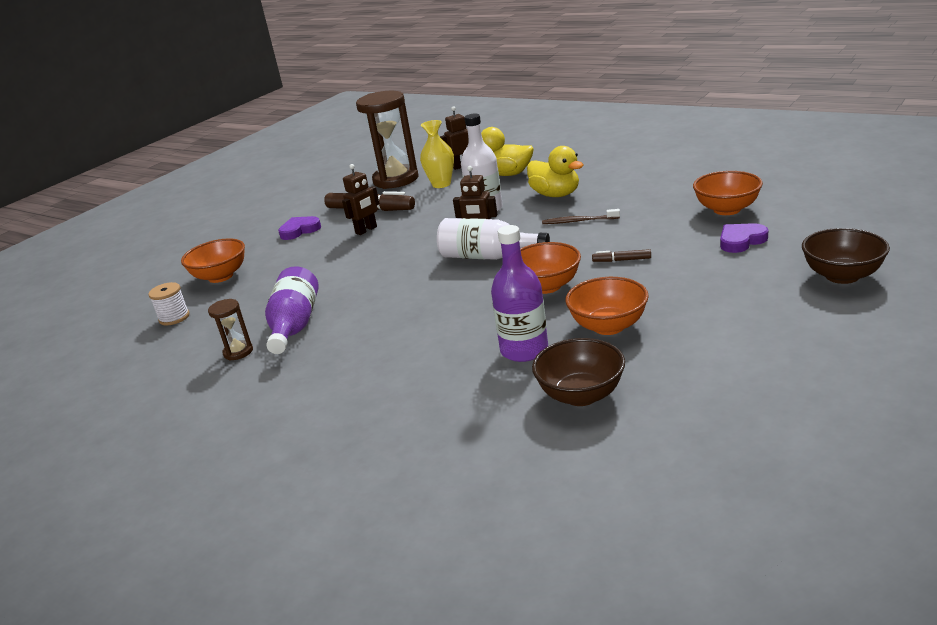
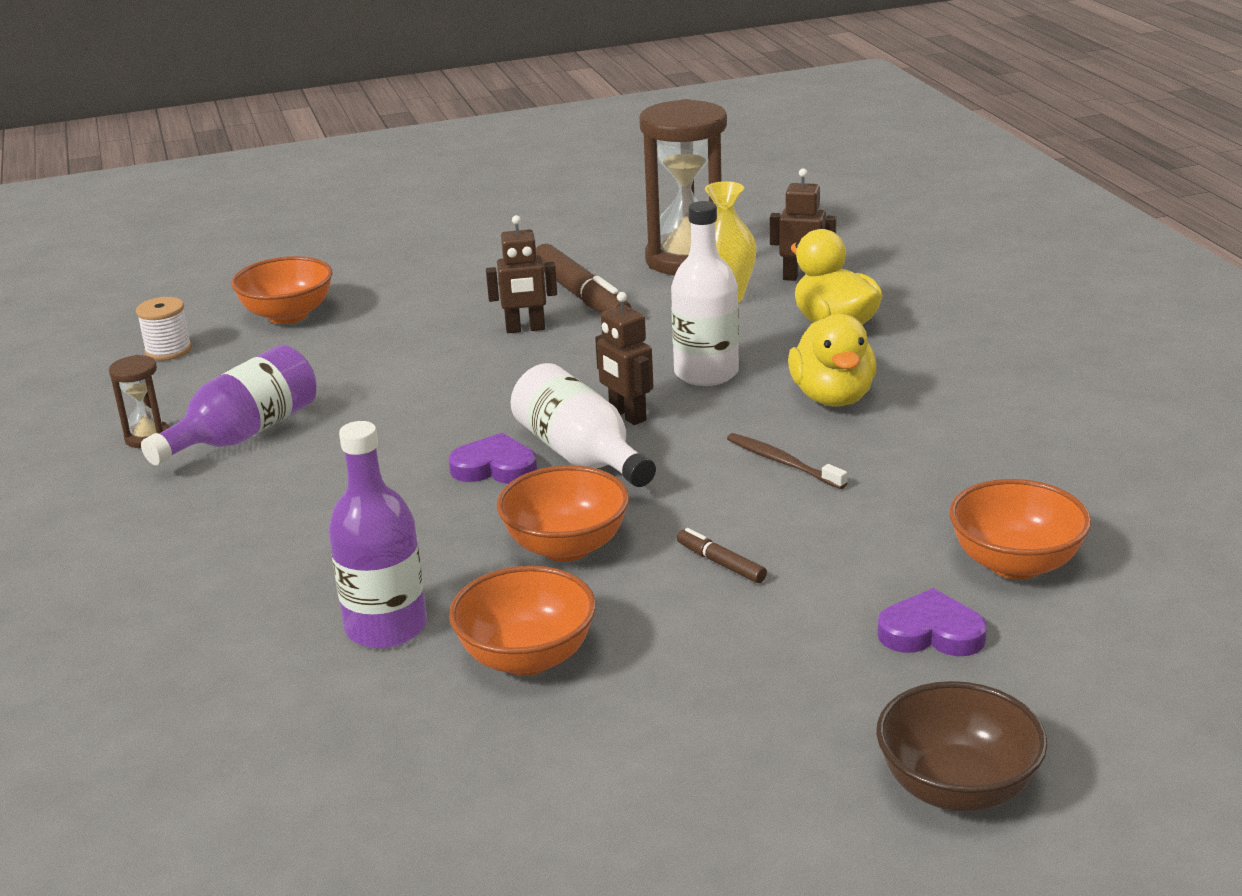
camera: 35 degrees right, 0 degrees up
(299, 230) = (460, 288): purple heart -> purple heart (495, 467)
(581, 395) = (333, 735): brown bowl -> none

